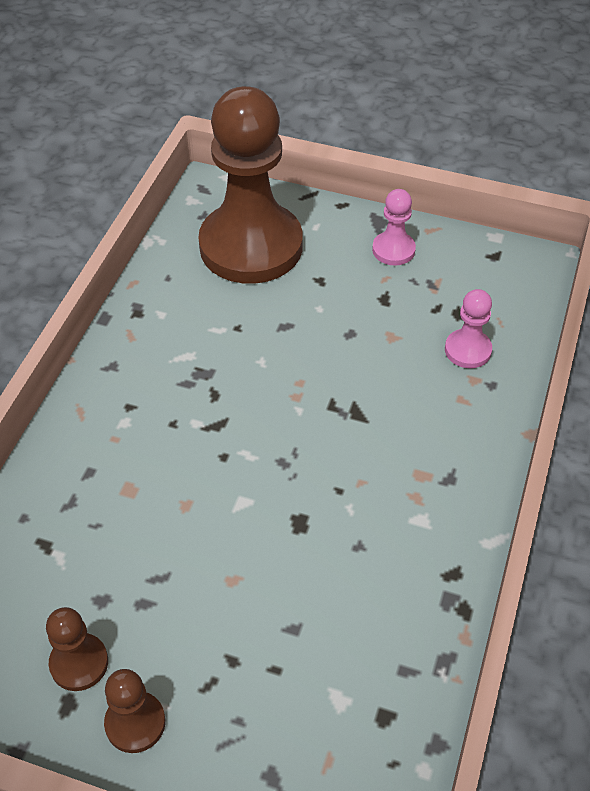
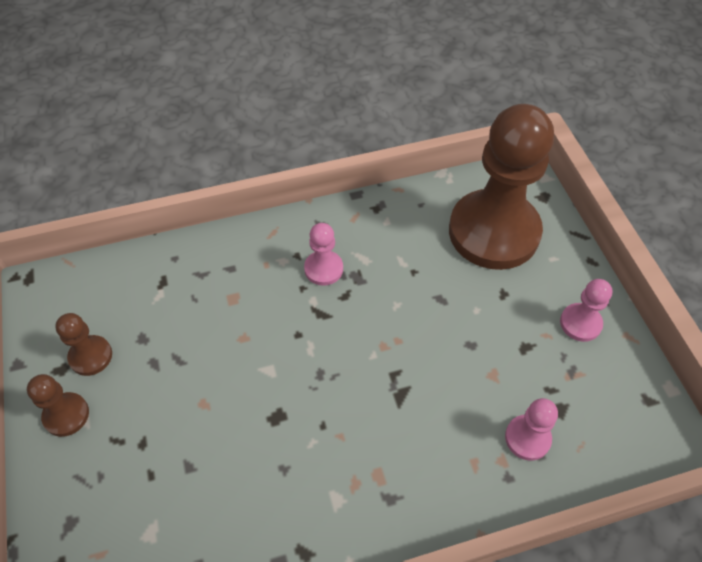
camera: 55 degrees right, 5 degrees up
(168, 393) = (323, 269): none -> pink pawn

